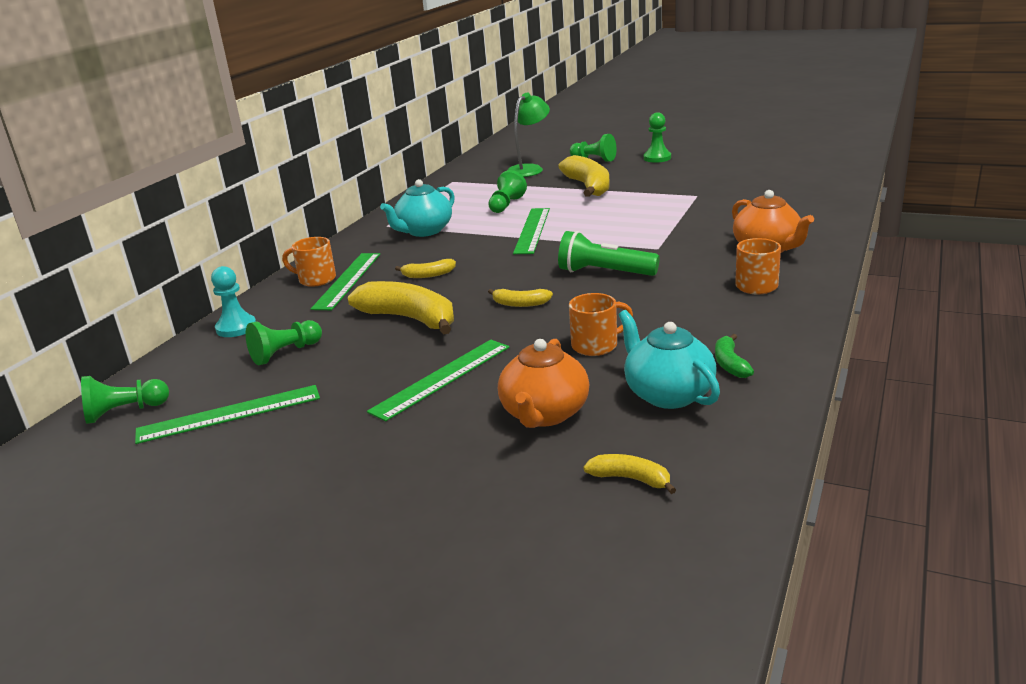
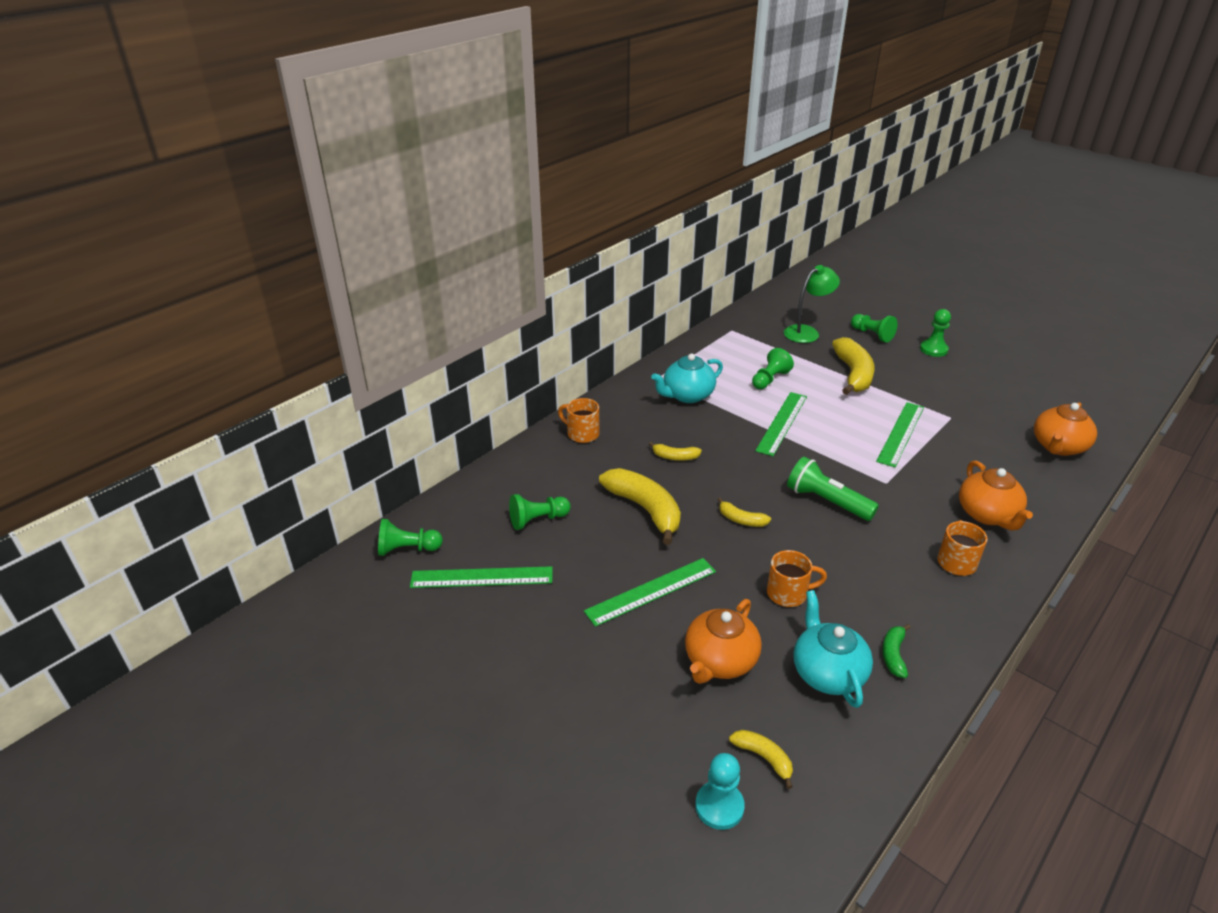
camera: 15 degrees right, 10 degrees up
(236, 328) = (507, 476): turquoise pawn -> turquoise pawn (719, 806)
(347, 280) = (607, 443): green ruler -> green ruler (900, 433)
(806, 194) = (1058, 447): none -> orange teapot

